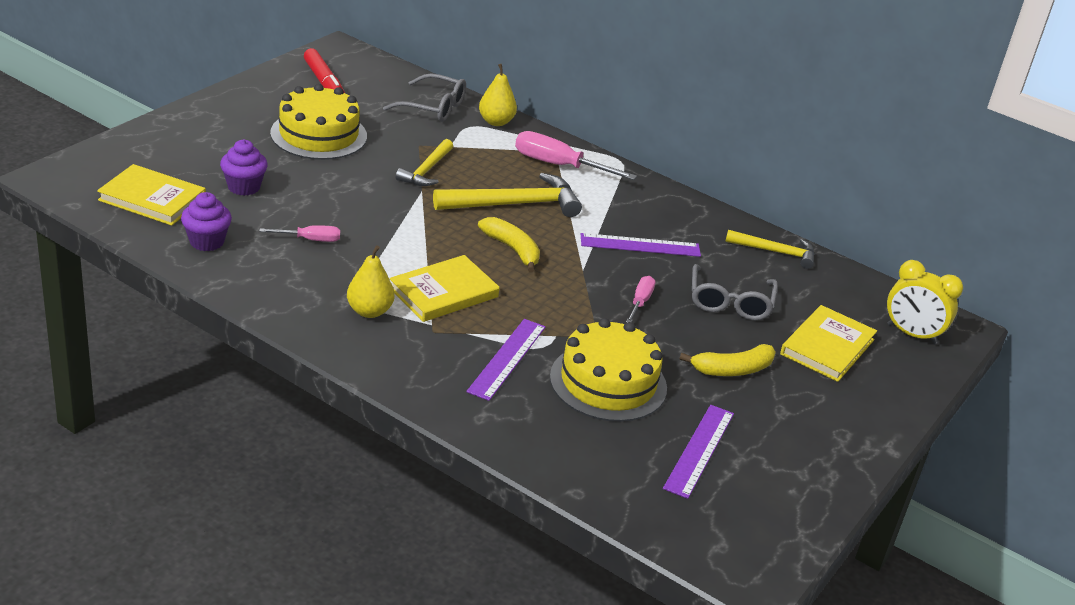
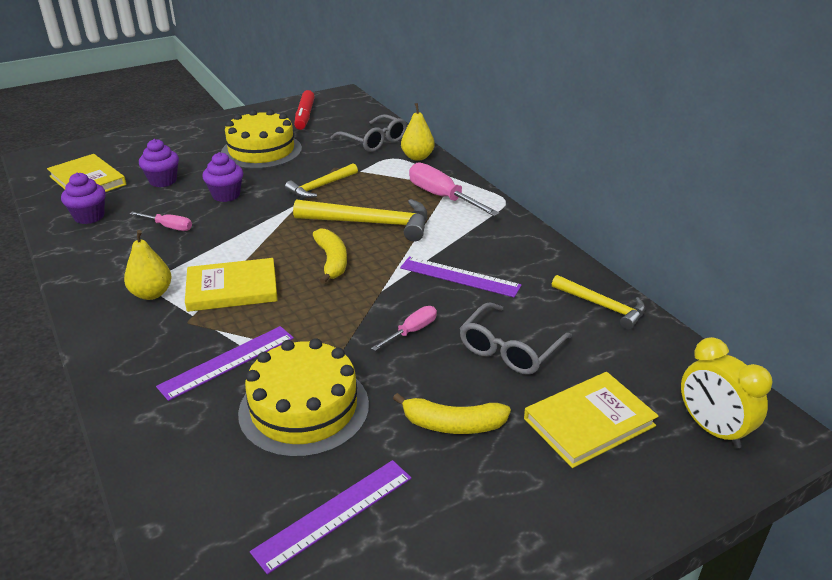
camera: 30 degrees right, 0 degrees up
(334, 194) = (226, 195): none -> purple cupcake

